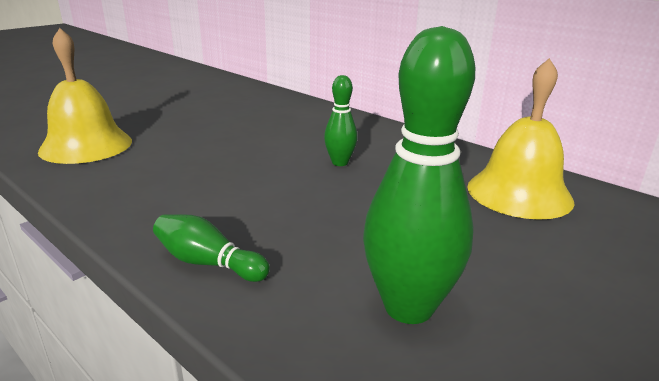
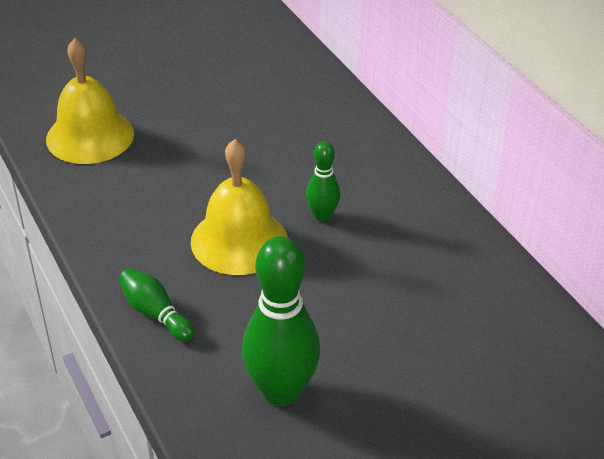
camera: 20 degrees right, 15 degrees up
(519, 193) = (471, 300): yellow bell -> yellow bell (239, 240)

